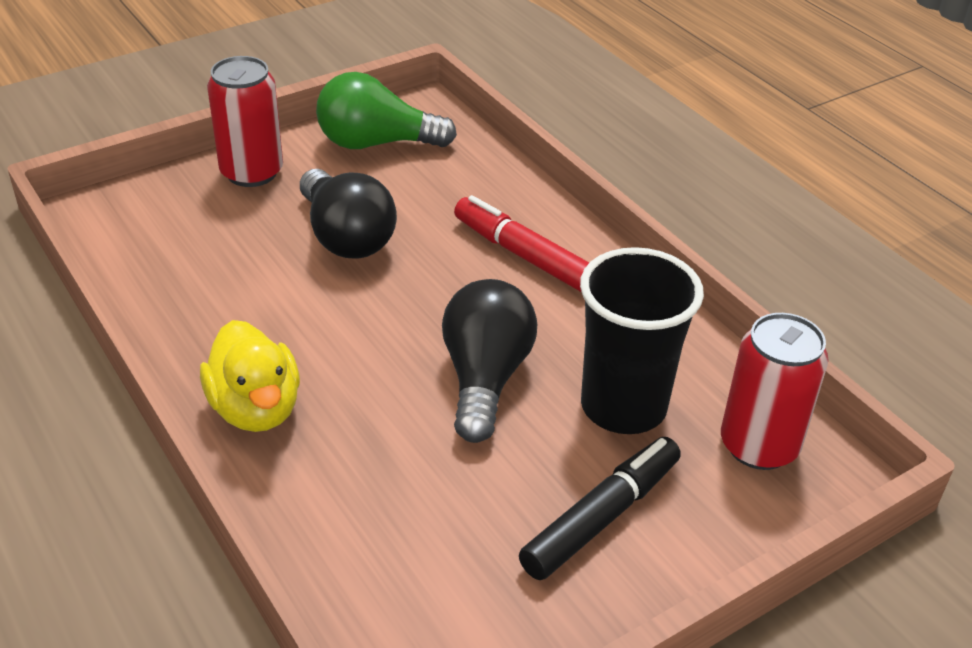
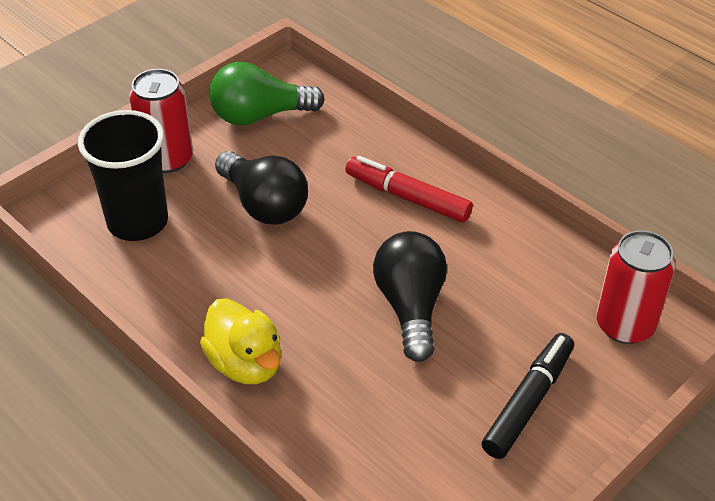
camera: 10 degrees left, 5 degrees up
(623, 407) = (519, 312): black cup -> black cup (137, 222)

